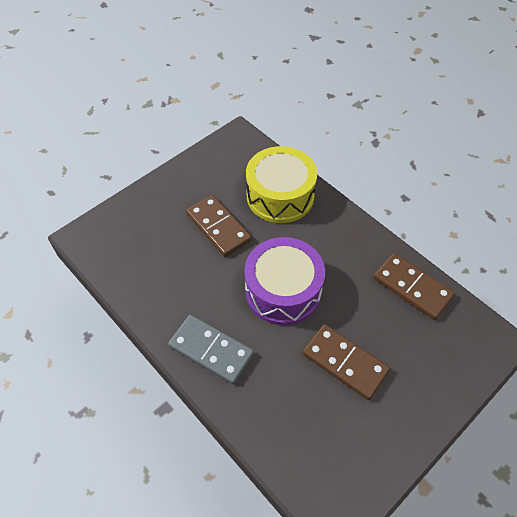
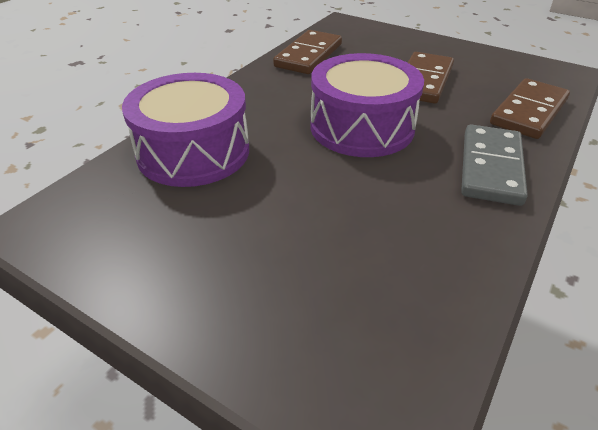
camera: 105 degrees left, 15 degrees down
(218, 227) = (278, 203): brown domino -> brown domino (528, 112)
(280, 196) = (193, 152): yellow drum -> purple drum

